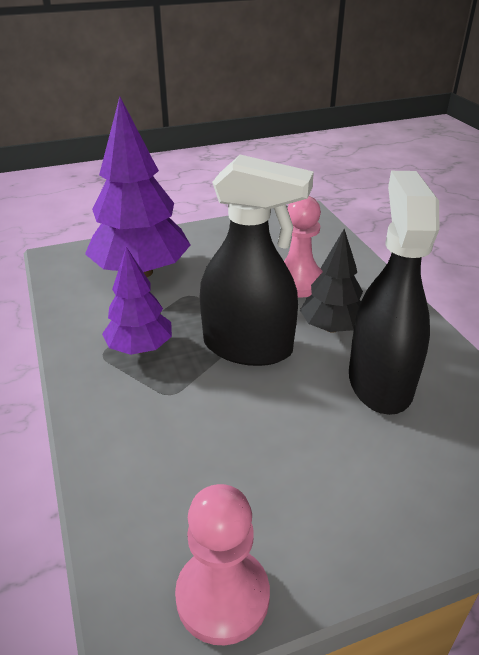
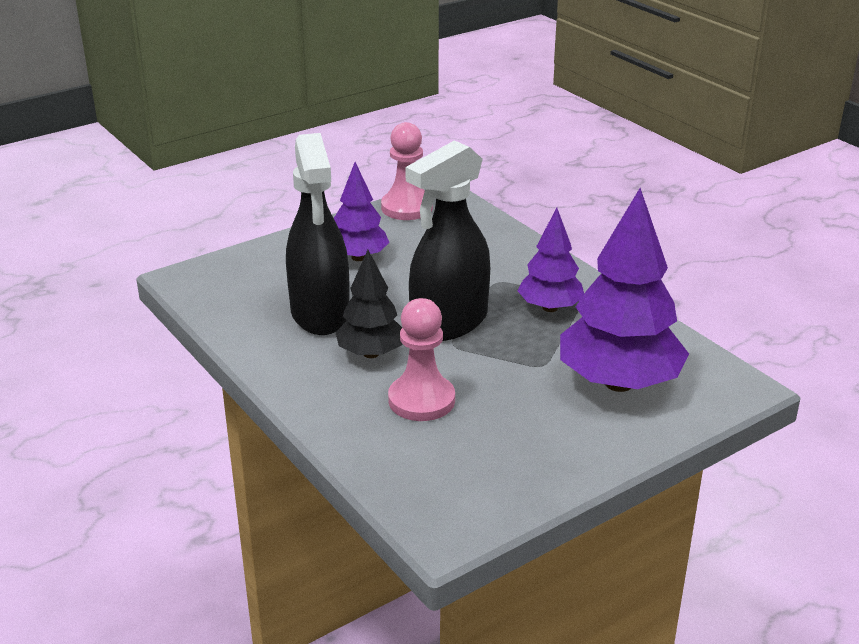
camera: 165 degrees right, 5 degrees down
(248, 347) = (448, 323): black spray bottle -> black spray bottle turned 45 degrees counterclockwise
(326, 472) = (358, 257): none -> purple tree

